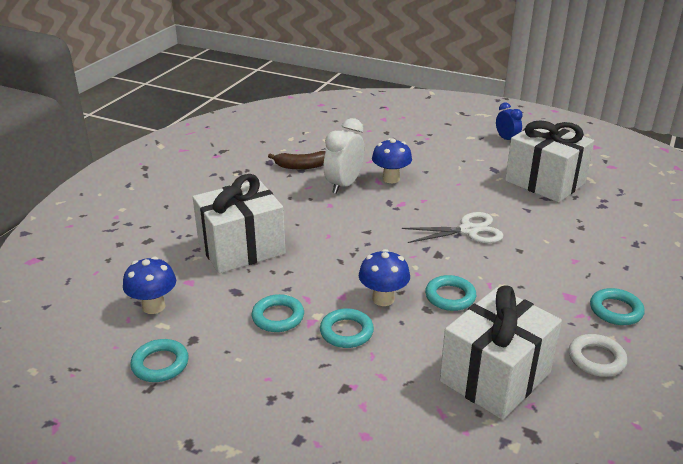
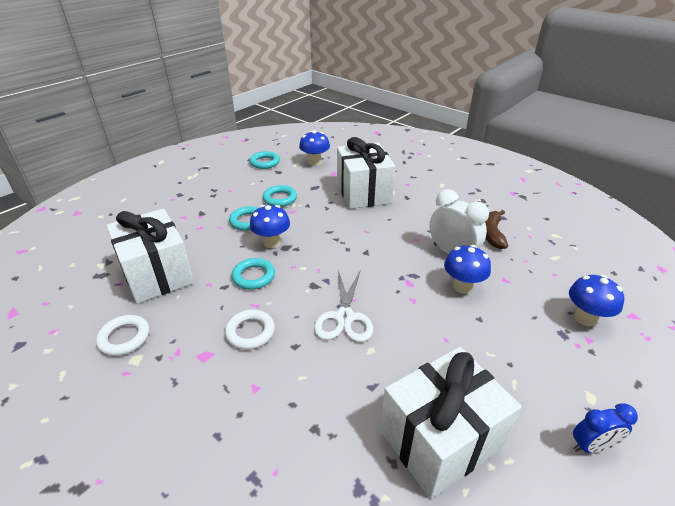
camera: 105 degrees right, 5 degrees up
(397, 134) = (585, 318): none -> blue mushroom
(524, 278) = (250, 332): none -> white ring
(615, 310) = (163, 384): turquoise ring -> none

